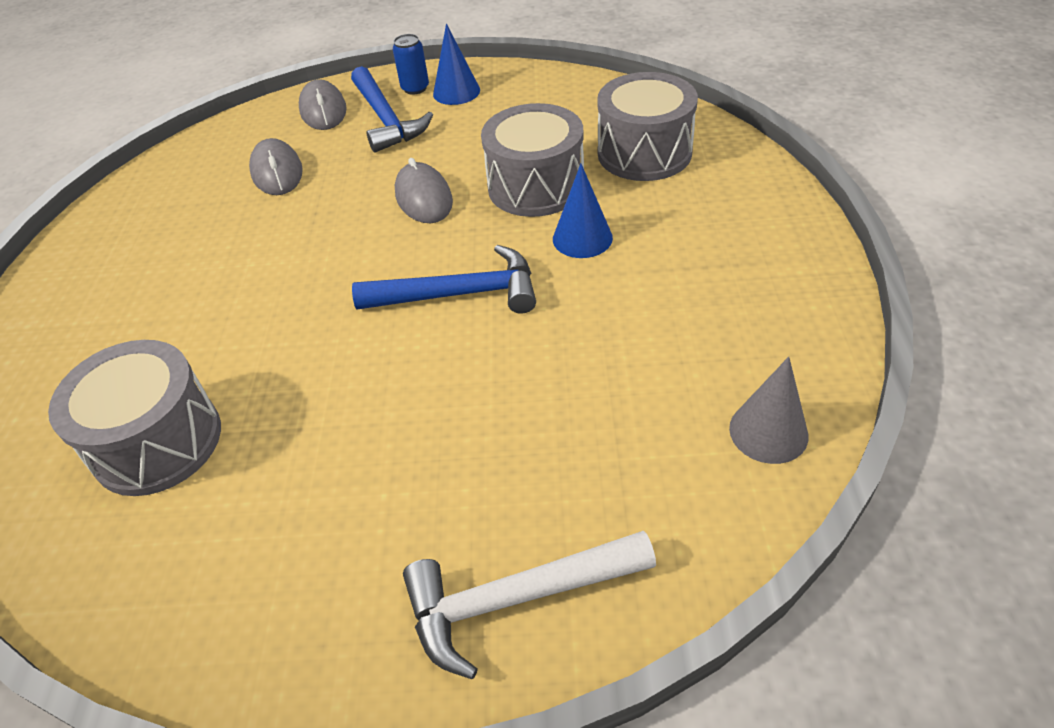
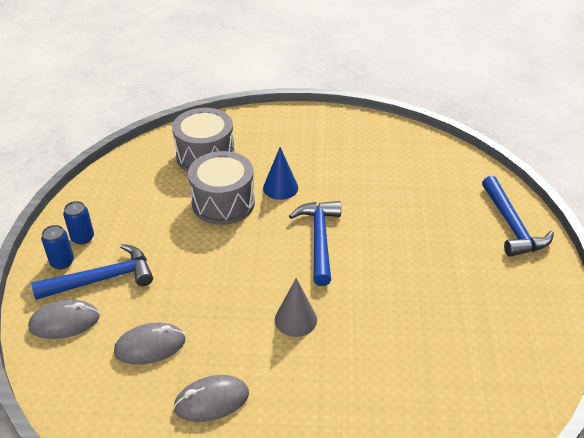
camera: 90 degrees left, 5 degrees down
(157, 442) = (431, 377): grey drum -> none
(423, 198) = (217, 256): grey mouse -> grey mouse (211, 401)
(456, 92) = (82, 238): blue cone -> blue can
(515, 599) = (512, 226): white hammer -> blue hammer
(768, 431) = (422, 147): grey cone -> grey cone (295, 319)

